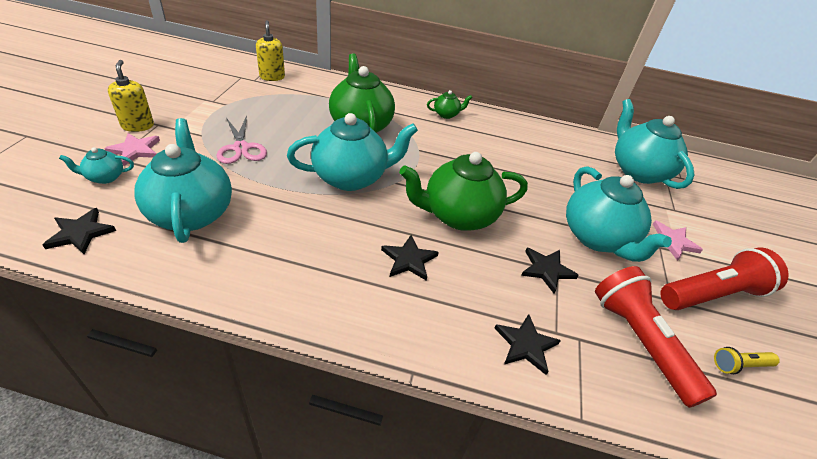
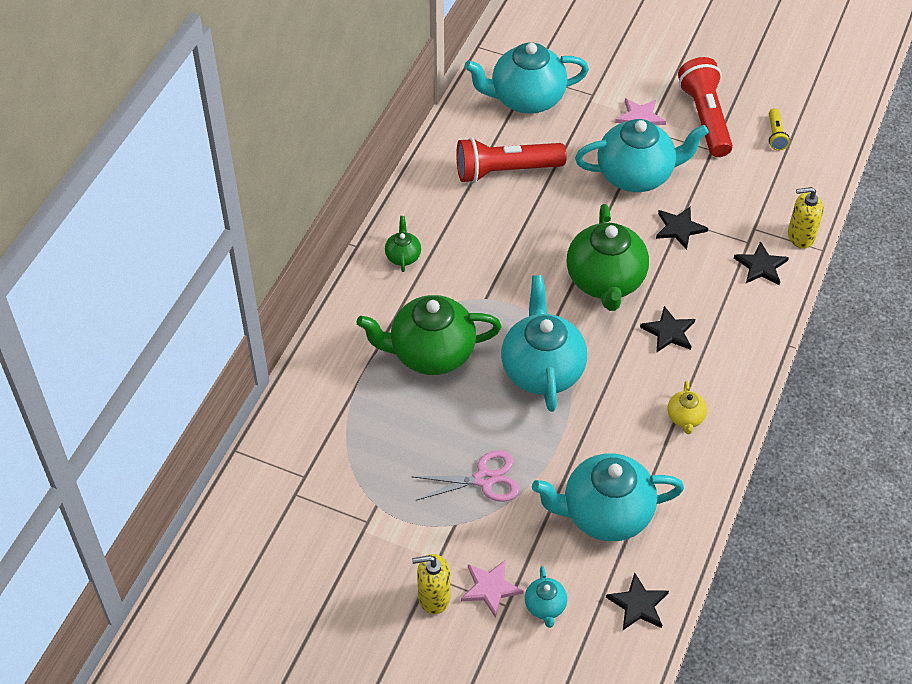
camera: 75 degrees left, 10 degrees up
(272, 77) = (294, 454): yellow soap dispenser -> yellow soap dispenser (800, 236)
(299, 271) = (685, 418): none -> yellow teapot
(640, 341) = (755, 189): red flashlight -> red flashlight (505, 171)

